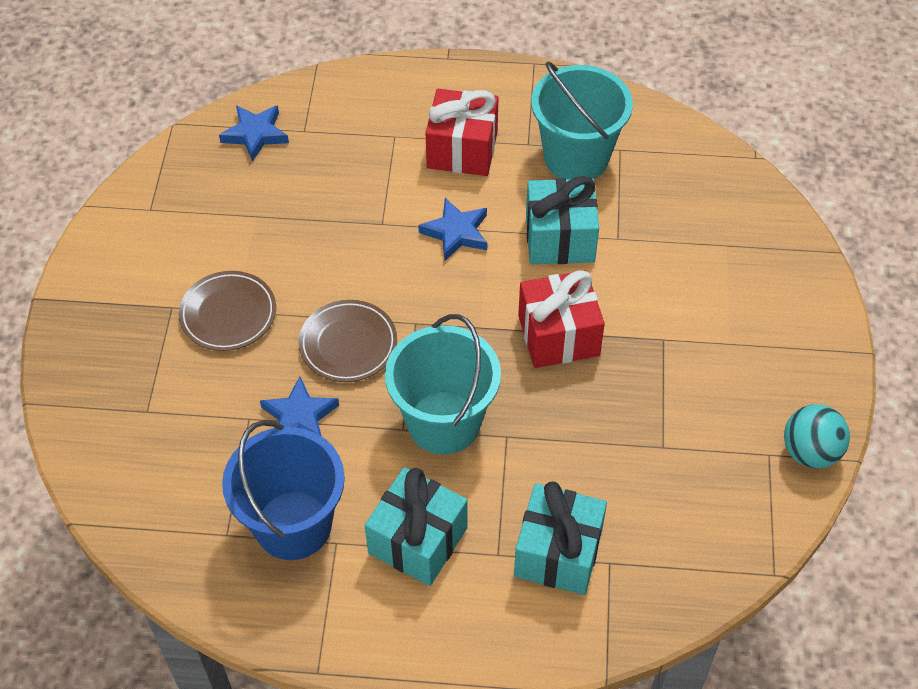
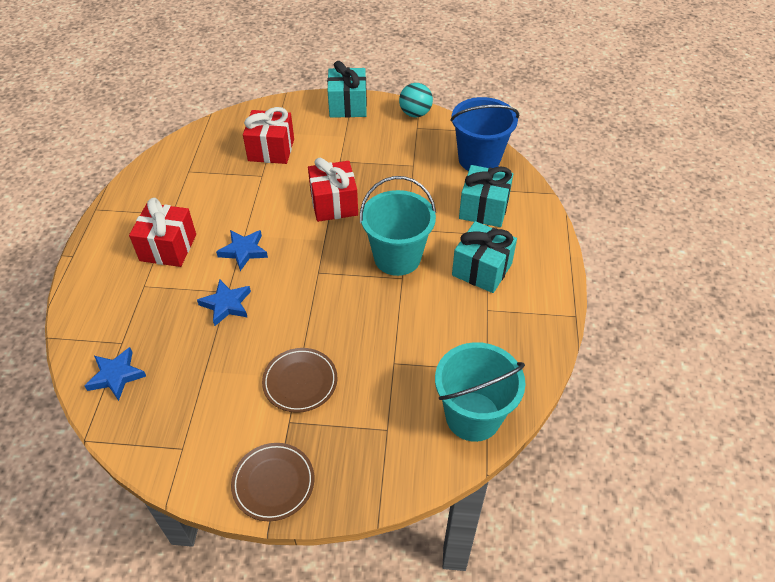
camera: 90 degrees left, 5 degrees down
(293, 525) = (477, 332): blue bucket -> blue bucket (479, 159)
(299, 417) = (393, 333): blue star -> blue star (226, 304)
(348, 344) = (333, 308): brown plate -> brown plate (273, 483)
(560, 238) = (257, 201): turquoise gift -> turquoise gift (348, 106)
(576, 157) = (190, 191): turquoise bucket -> turquoise bucket (473, 416)
(680, 244) = (271, 150): none -> red gift

